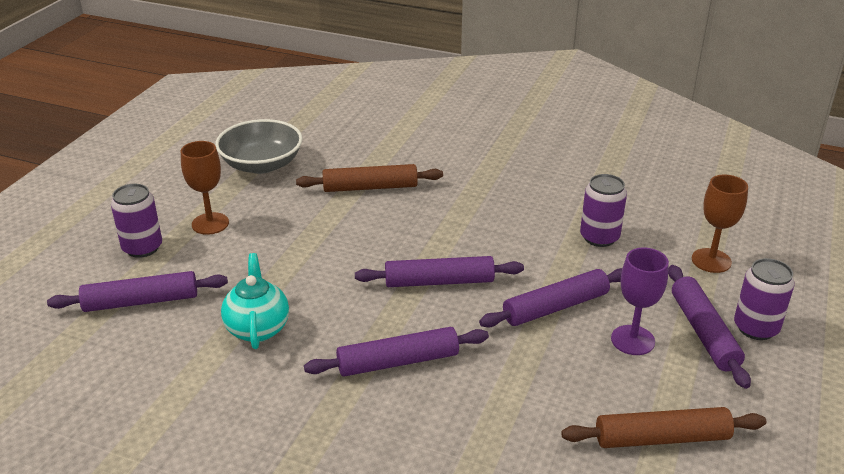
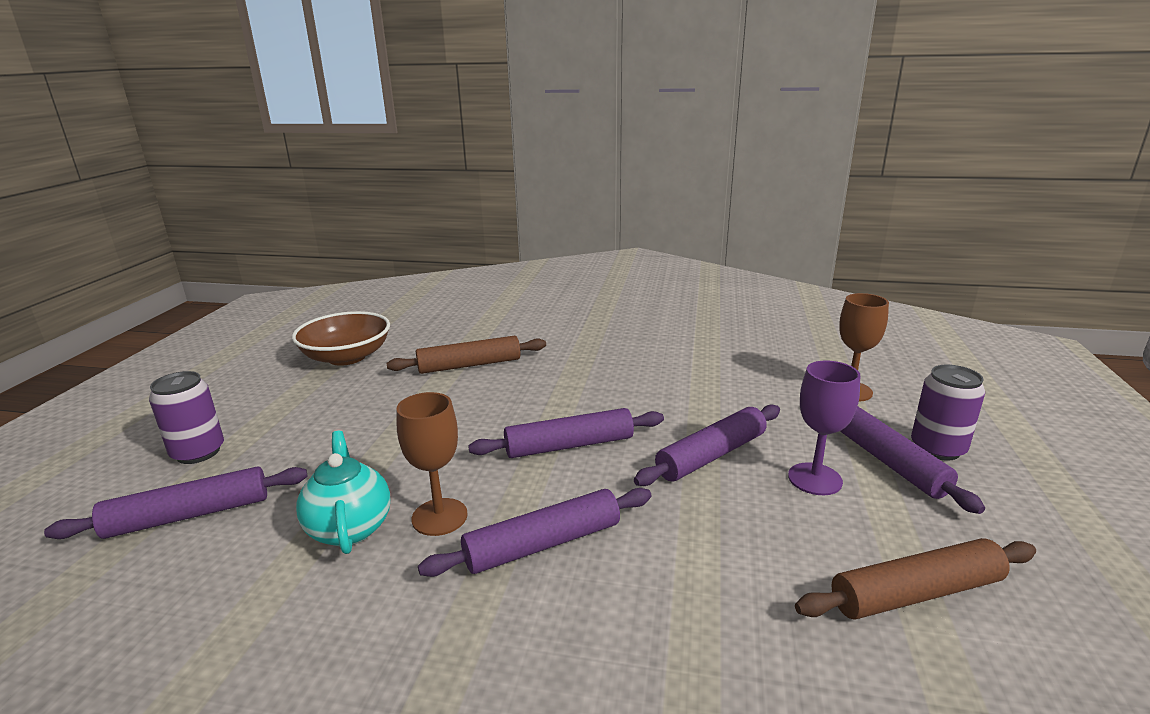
camera: 10 degrees left, 10 degrees down
(210, 223) = (287, 418): brown goblet -> brown goblet (439, 517)
(262, 164) = (347, 357): grey bowl -> brown bowl
(599, 237) = (726, 383): purple can -> none

